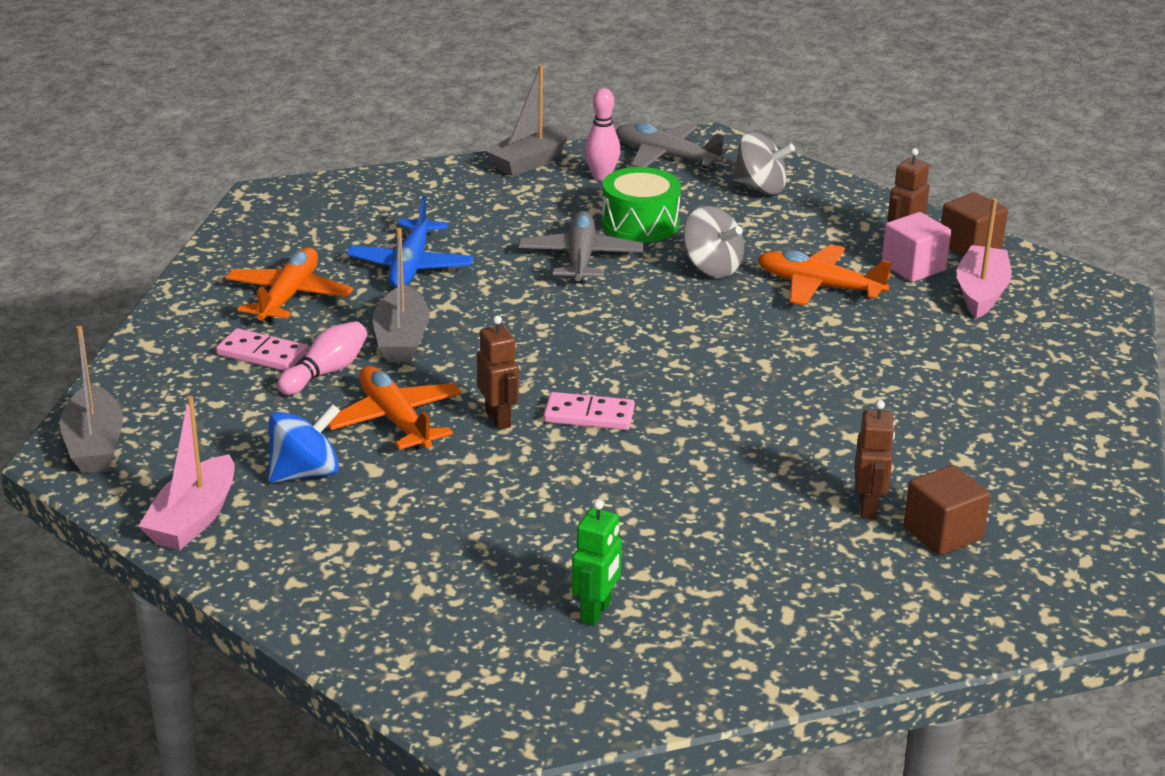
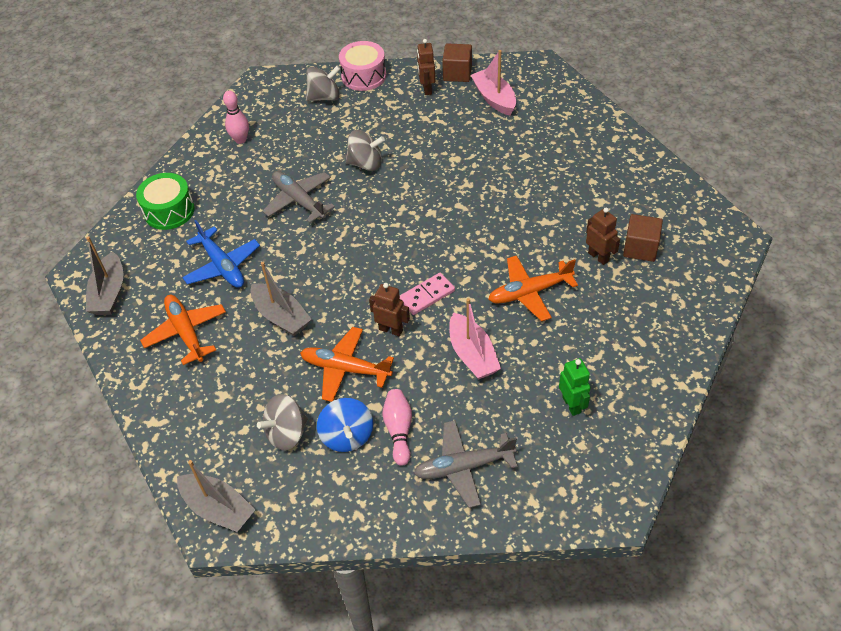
camera: 40 degrees left, 20 degrees up
(193, 519) = (332, 509): pink boat -> pink boat (472, 355)
(251, 432) = (286, 433): none -> grey spinning top
(262, 354) = (224, 380): pink domino -> none
(305, 473) = (347, 436): blue spinning top -> blue spinning top turned 150 degrees clockwise
(326, 372) = (272, 366): pink bowling pin -> pink bowling pin (399, 430)
(531, 161) = (192, 153): grey boat -> grey boat (109, 293)
(640, 224) = (298, 158): green drum -> green drum (169, 211)
(666, 157) = (255, 105): grey plane -> grey plane (463, 467)
(819, 286) = (426, 142): orange plane -> orange plane (529, 292)
(840, 192) = (363, 76): none -> pink drum
(913, 267) = (450, 102): pink cube -> none

